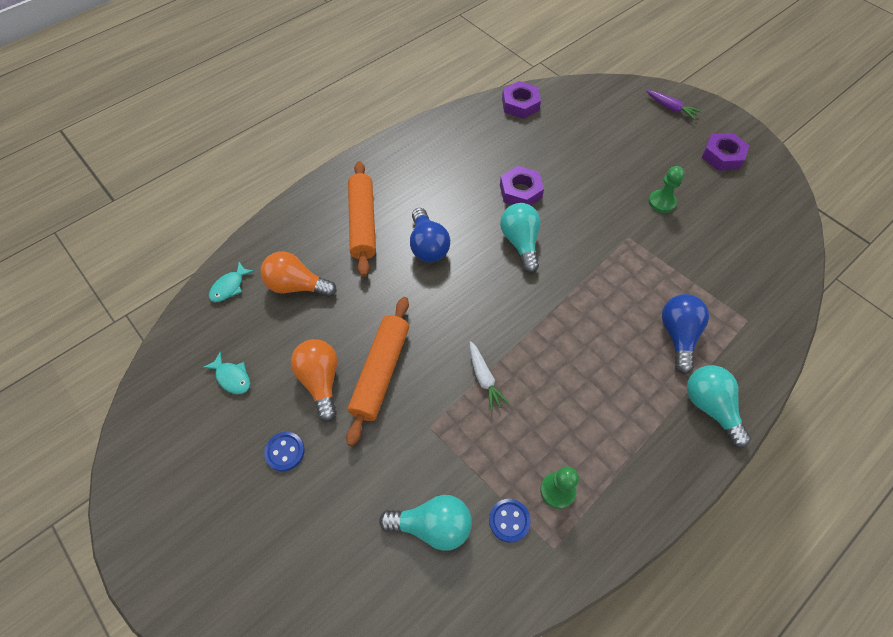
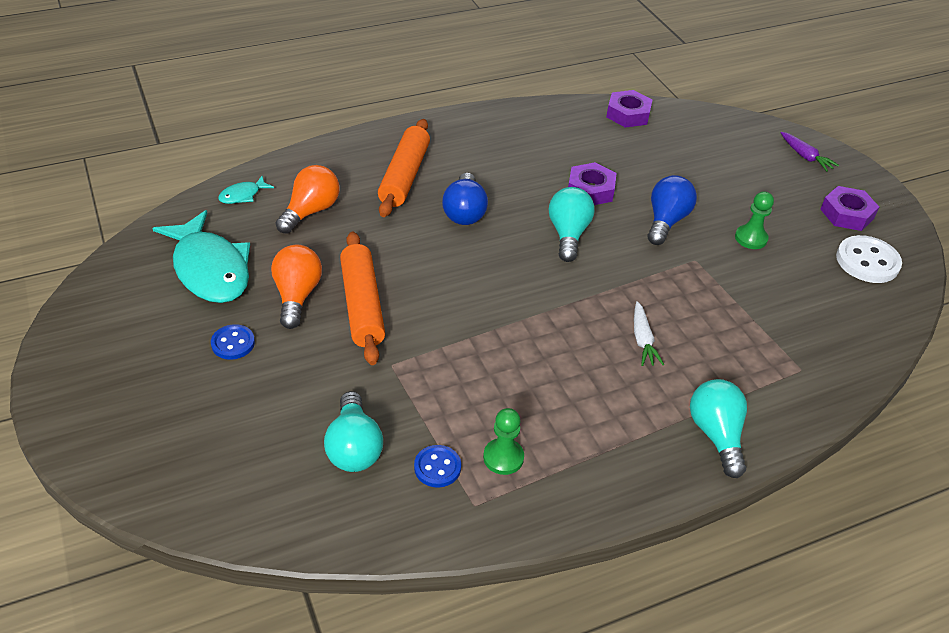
camera: 15 degrees right, 15 degrees down
(232, 377) = (210, 269): turquoise fish -> turquoise fish, size x2.32
(297, 286) = (311, 211): orange light bulb -> orange light bulb turned 90 degrees clockwise
(381, 372) = (362, 305): orange rolling pin -> orange rolling pin turned 45 degrees counterclockwise
(432, 525) = (354, 447): turquoise light bulb -> turquoise light bulb turned 60 degrees clockwise
(484, 378) = (470, 340): white carrot -> white carrot (642, 340)
(678, 335) = (710, 361): blue light bulb -> blue light bulb (666, 221)
(754, 198) = (867, 261): none -> white button

